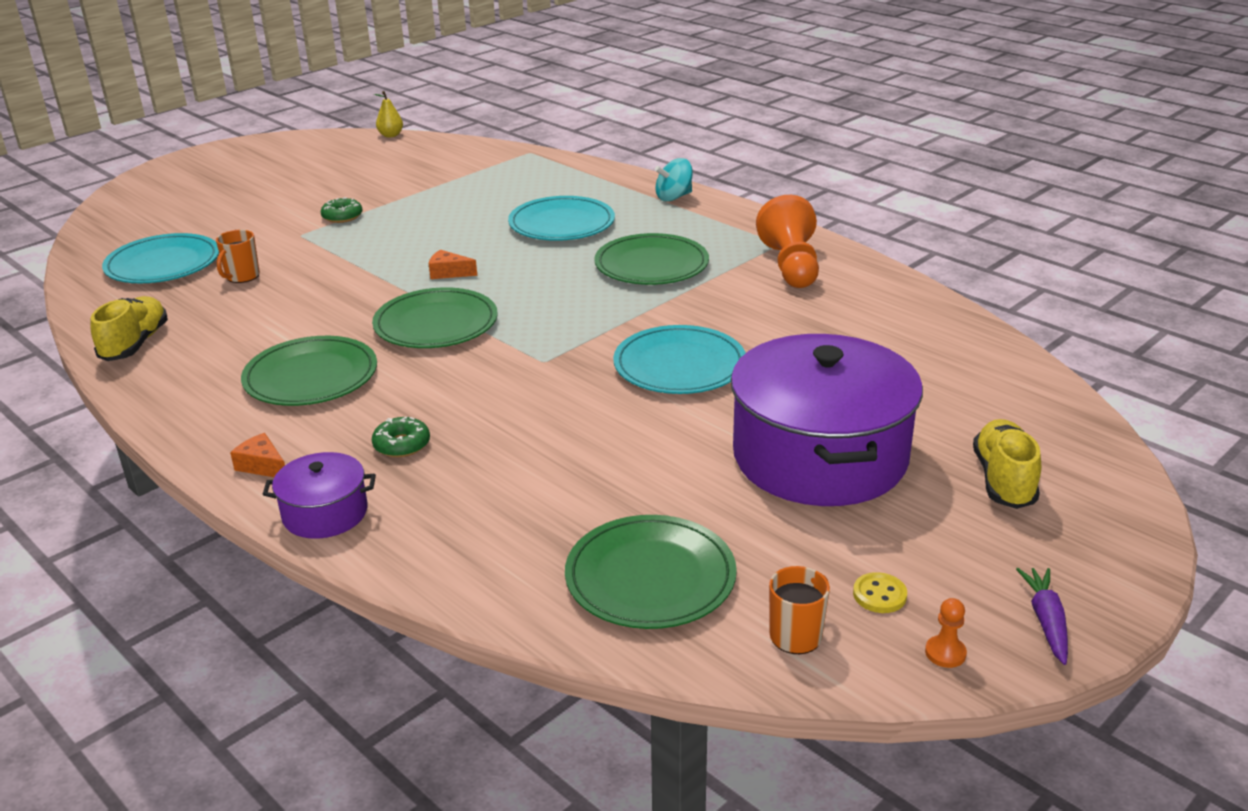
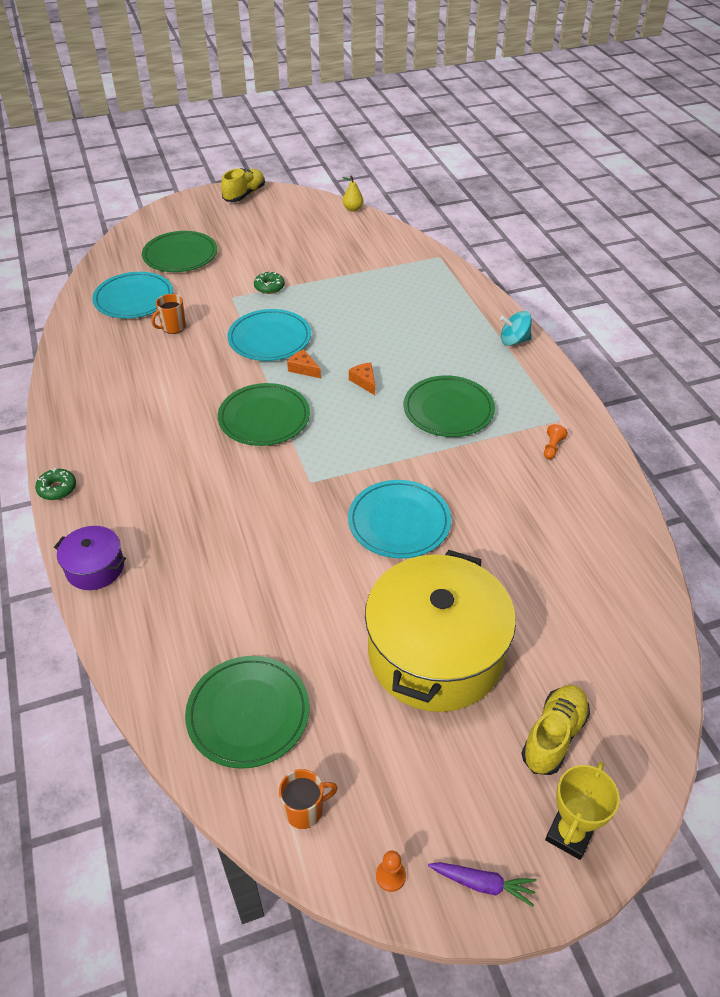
camera: 25 degrees right, 15 degrees up
(135, 344) = (76, 370): yellow shoe -> yellow shoe (244, 195)
(262, 466) = (85, 510): orange cheese -> orange cheese (364, 382)
(311, 376) = (158, 440): green plate -> green plate (180, 255)
(402, 445) = (174, 525): green donut -> green donut (57, 488)
(561, 224) = (412, 343): turquoise plate -> turquoise plate (269, 338)
(791, 266) = (552, 447): orange pawn -> orange pawn, size x0.41
(820, 457) = (435, 653): purple pot -> yellow pot
(879, 595) = (384, 802): yellow button -> none
(1046, 621) = (482, 884): purple carrot -> purple carrot turned 75 degrees clockwise
(1092, 549) = (569, 834): none -> yellow trophy

